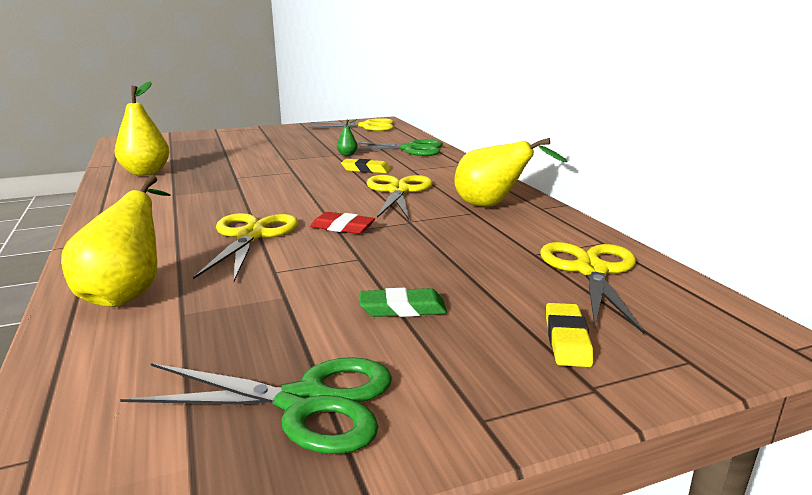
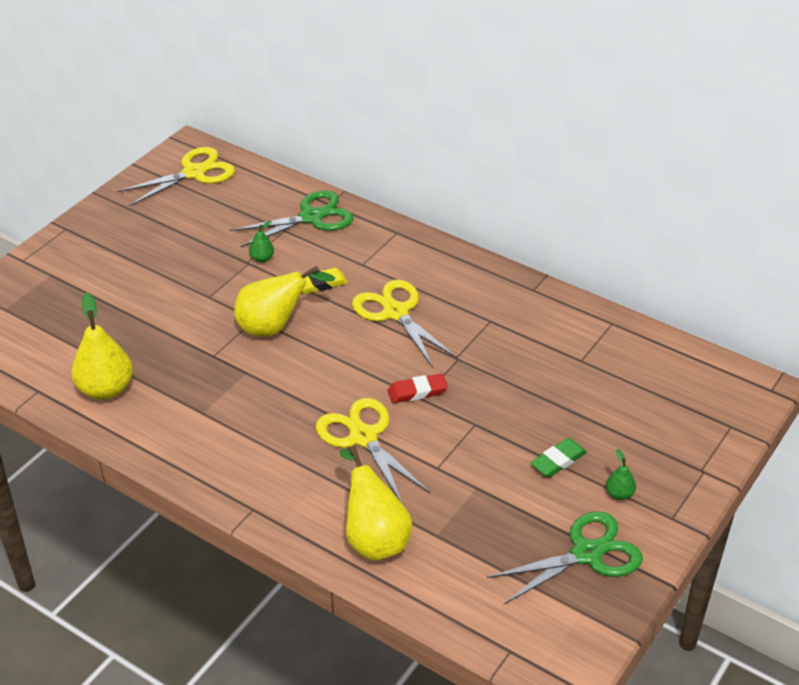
camera: 35 degrees left, 20 degrees up
(436, 363) = (619, 494): none -> green pear
(492, 206) = (495, 303): yellow pear -> yellow pear (274, 327)
(567, 339) = (665, 440): yellow eraser -> none
(591, 270) = (629, 364): yellow scissors -> none

